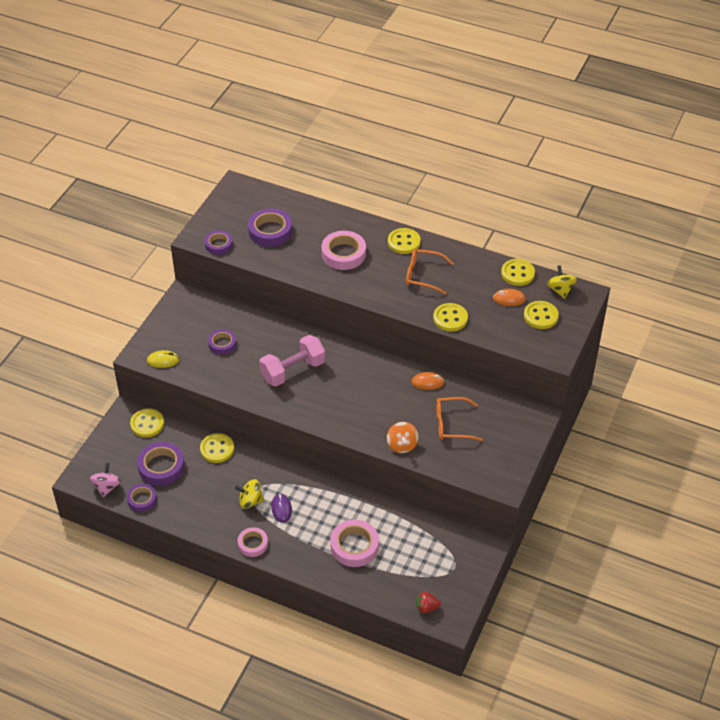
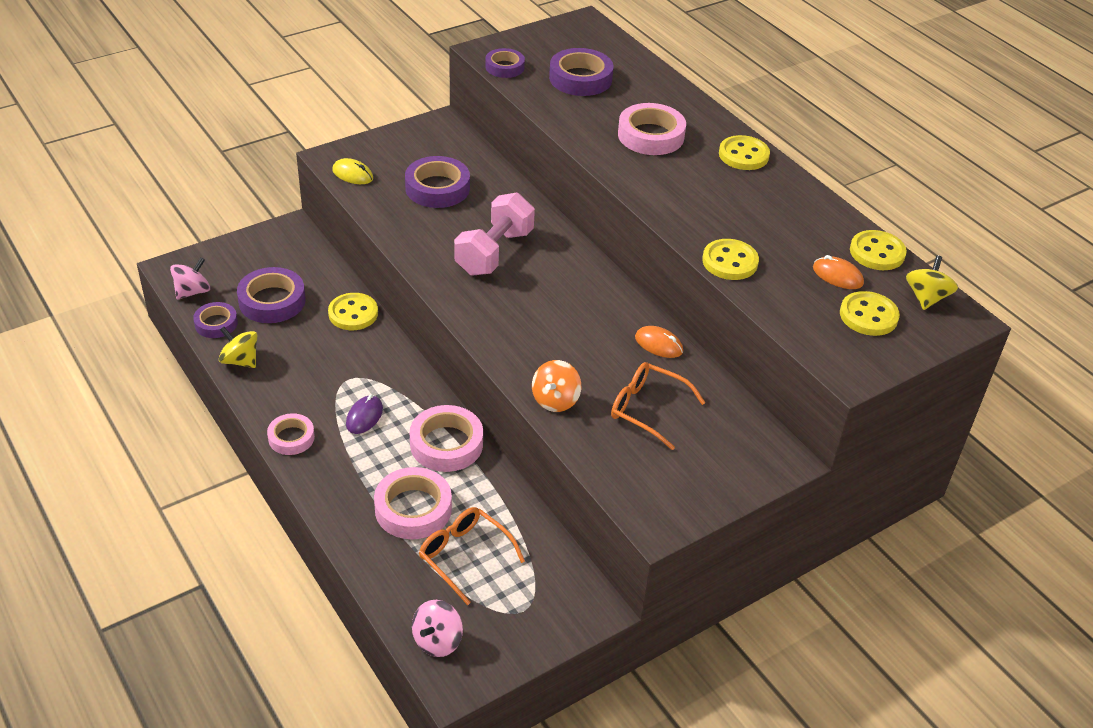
camera: 30 degrees right, 5 degrees down
(147, 424) = (301, 250): yellow button -> none
(222, 344) = (437, 188): purple tape -> purple tape, size x1.60
(250, 501) = (336, 388): yellow spinning top -> yellow spinning top (240, 360)
(293, 371) = (494, 252): pink dumbbell -> pink dumbbell turned 60 degrees counterclockwise
(340, 500) = (446, 444): none -> pink tape
(423, 275) = (736, 199): orange glasses -> orange glasses (464, 556)
(426, 607) = (437, 641): red strawberry -> pink spinning top

